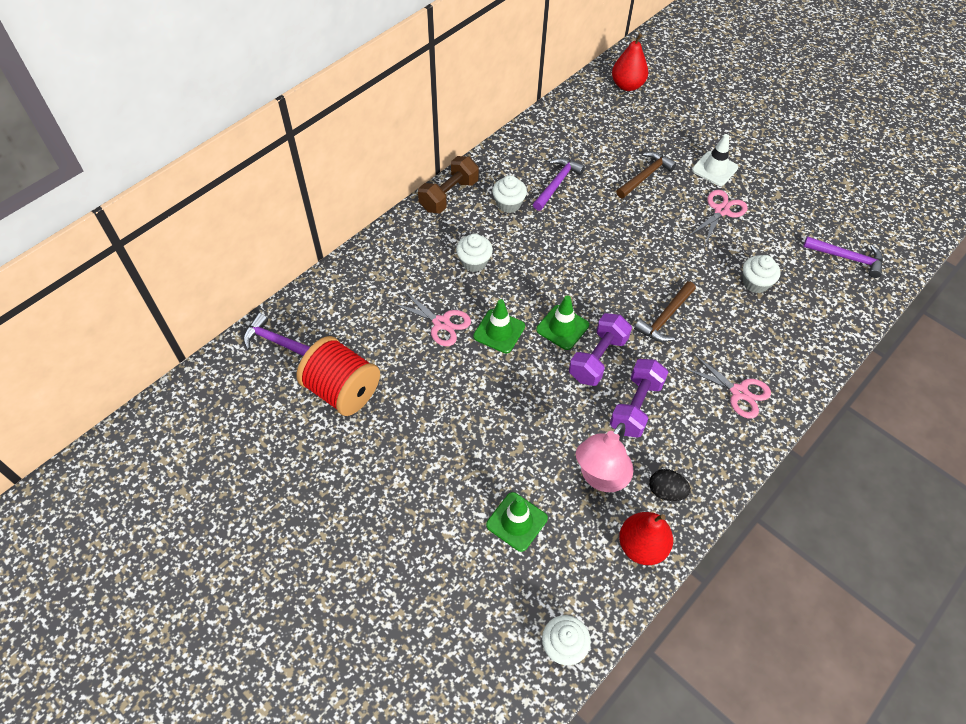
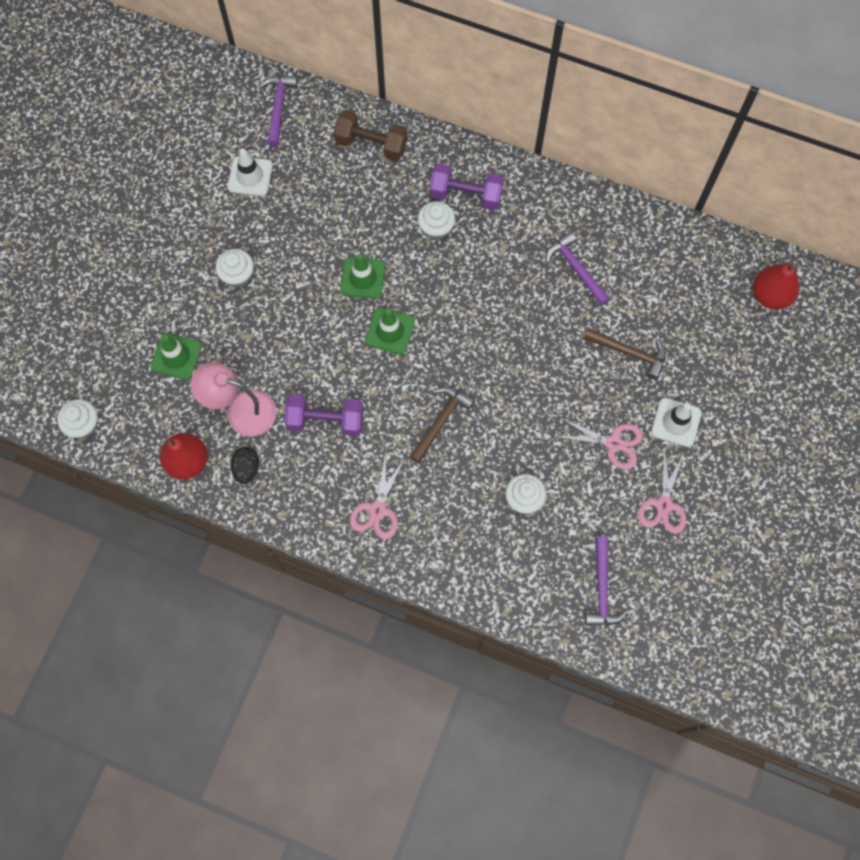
camera: 70 degrees right, 15 degrees up
(342, 390) = (250, 176): red spool -> white traffic cone
(441, 323) = (352, 226): pink scissors -> pink scissors (663, 505)
(449, 195) = (512, 175): brown dumbbell -> brown dumbbell (371, 144)
(508, 204) = (526, 233): white cupcake -> white cupcake (237, 275)
(557, 184) = (576, 269): purple hammer -> purple hammer turned 135 degrees counterclockwise
(598, 358) = (366, 373): purple dumbbell -> purple dumbbell (466, 195)
(665, 318) = (440, 421): brown hammer -> brown hammer turned 105 degrees clockwise

